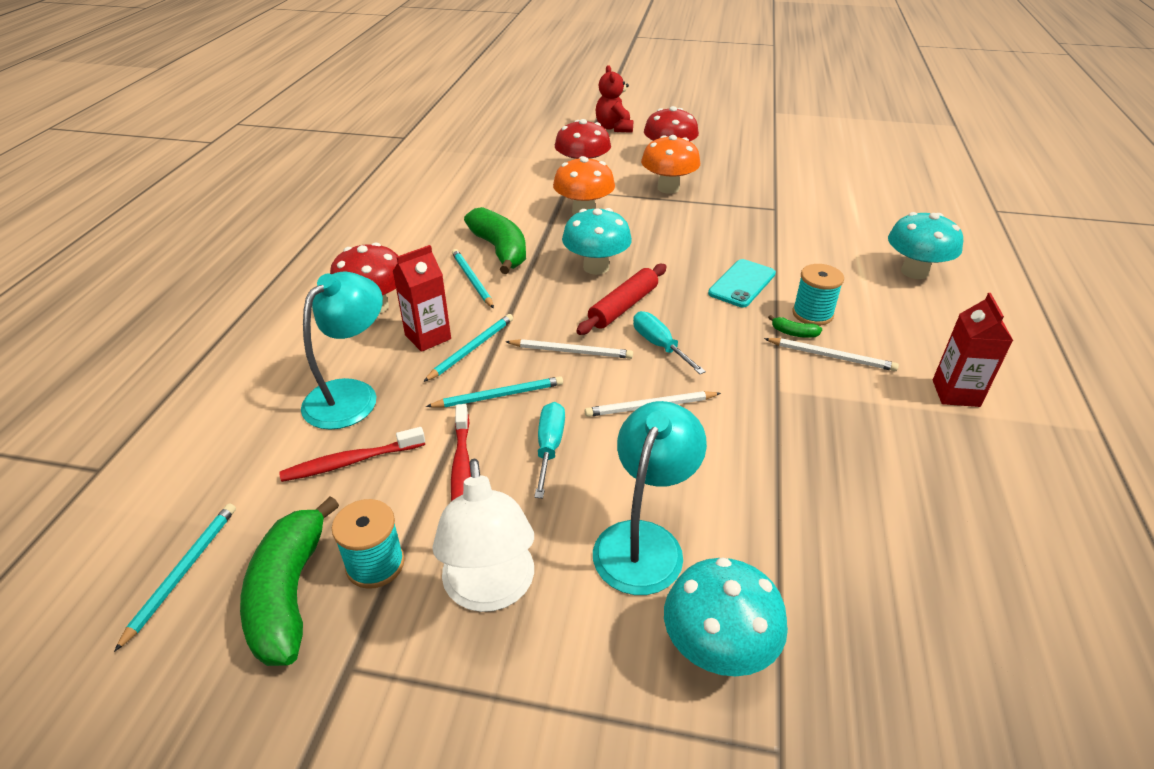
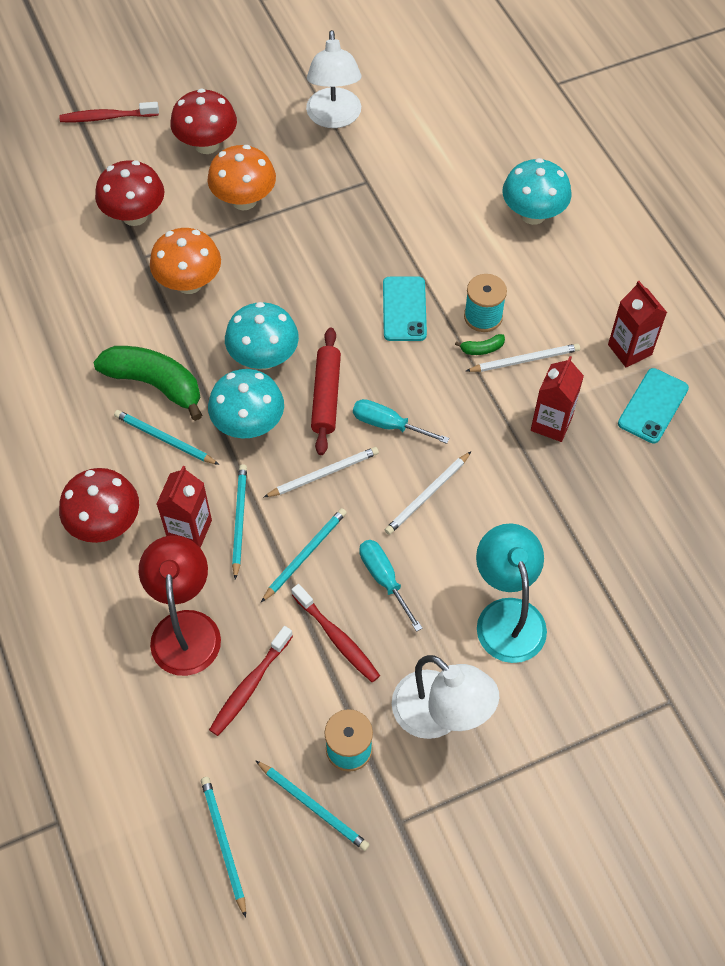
camera: 35 degrees left, 20 degrees up
(289, 594) = (313, 806): green banana -> turquoise pencil
(351, 394) = (185, 628): turquoise lamp -> red lamp
(614, 128) = (107, 117): red teddy bear -> red toothbrush
(717, 648) = (600, 662): turquoise mushroom -> turquoise mushroom (248, 424)
(778, 173) = (334, 118): none -> white lamp
(824, 411) = (551, 423): none -> red carton
(955, 446) = (653, 406): none -> turquoise phone

